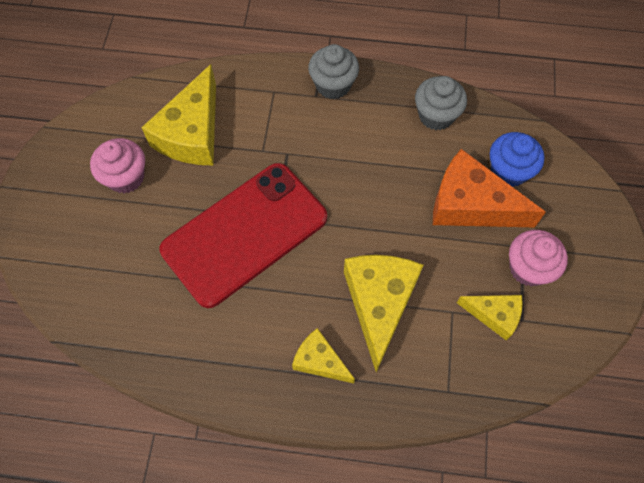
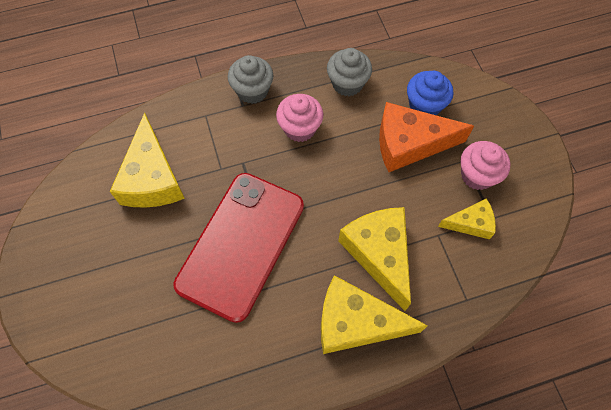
camera: 25 degrees left, 0 degrees up
(126, 177) = (112, 240): pink cupcake -> pink cupcake (300, 128)
(320, 361) = (356, 322): yellow cheese -> yellow cheese, size x1.79

